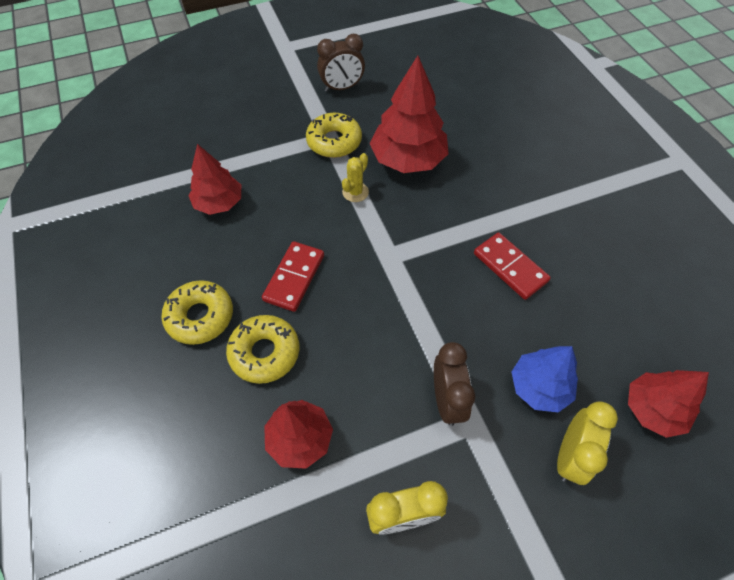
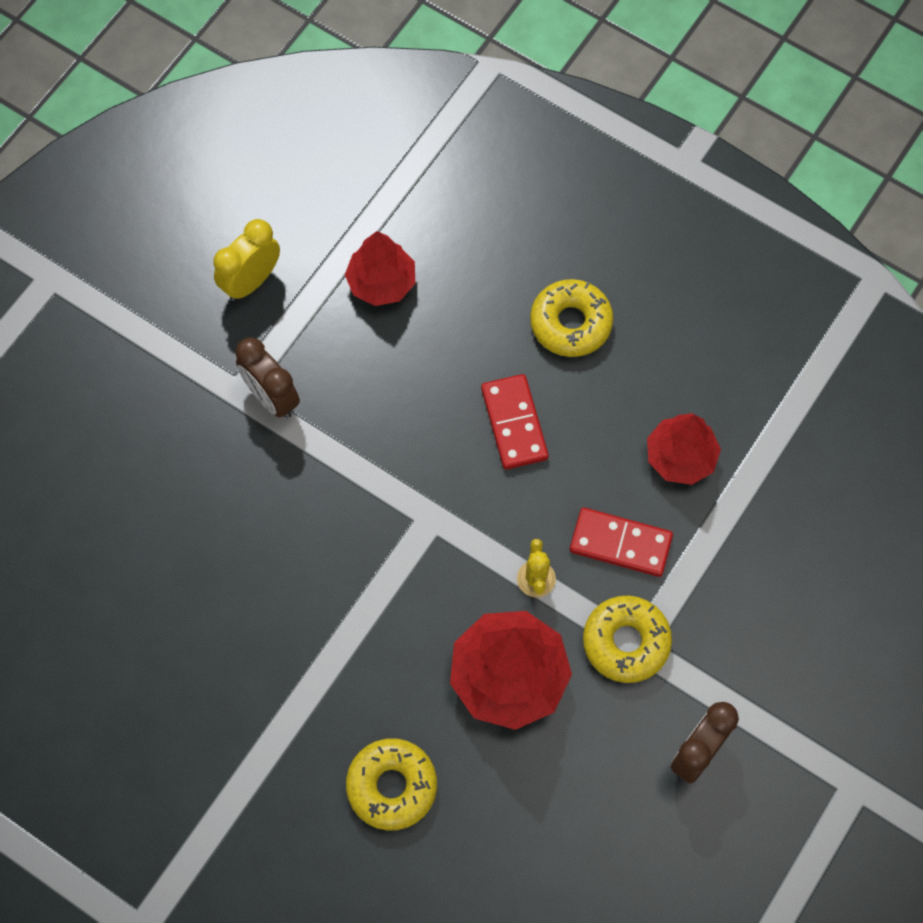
camera: 145 degrees right, 10 degrees up
(265, 353) = (476, 331): yellow donut -> yellow donut (392, 786)
(510, 267) = (288, 590): red domino -> red domino (620, 543)
(539, 387) = (189, 466): blue tree -> none
(569, 455) = (132, 418): yellow clock -> none
(653, 409) = (69, 513): red tree -> none

